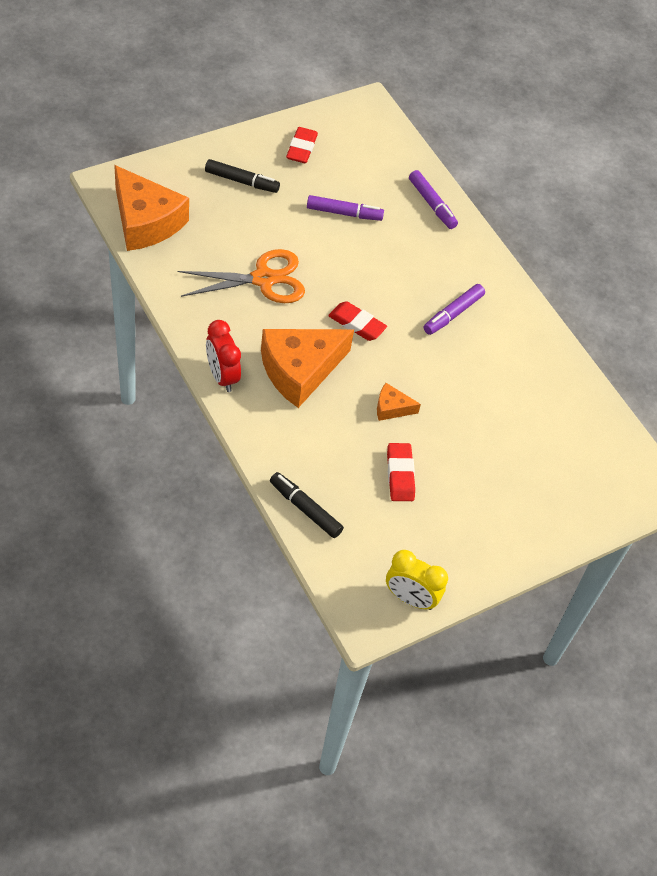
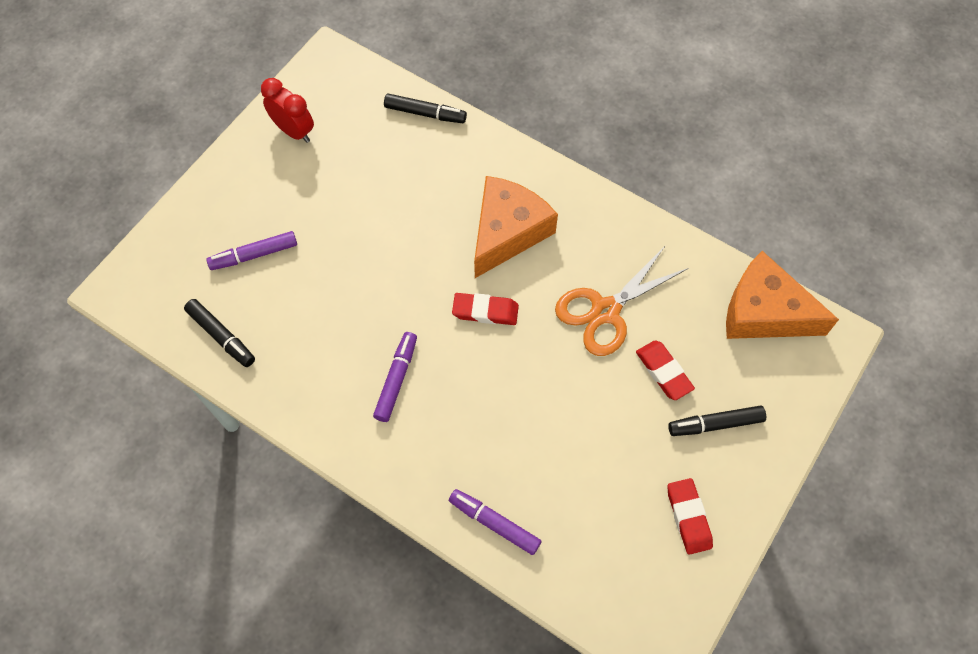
camera: 160 degrees right, 10 degrees up
(222, 376) = (570, 189): red clock -> red clock (294, 131)
(344, 213) = (581, 447): purple marker -> purple marker (254, 255)
(391, 408) = (403, 240): orange cheese -> none
(400, 475) = (362, 181): red eraser -> red eraser (663, 372)
(410, 598) = (303, 87): yellow clock -> none
(578, 409) = (221, 336): none -> black marker

